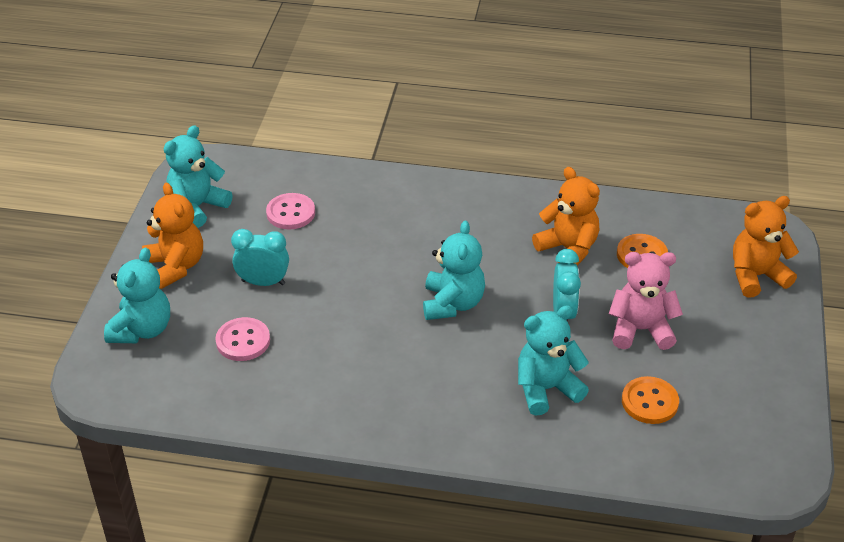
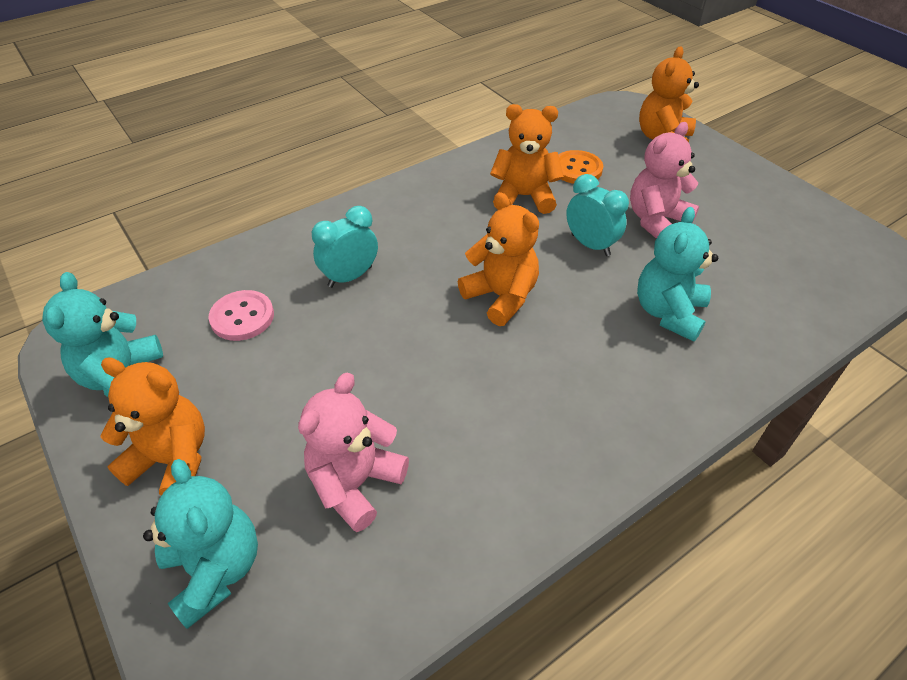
camera: 45 degrees left, 5 degrees up
(243, 341) = (355, 483): pink button -> pink teddy bear
(263, 282) = (299, 404): turquoise clock -> turquoise clock (350, 277)
(452, 303) = (501, 297): turquoise teddy bear -> orange teddy bear
(649, 402) = (742, 268): orange button -> none

